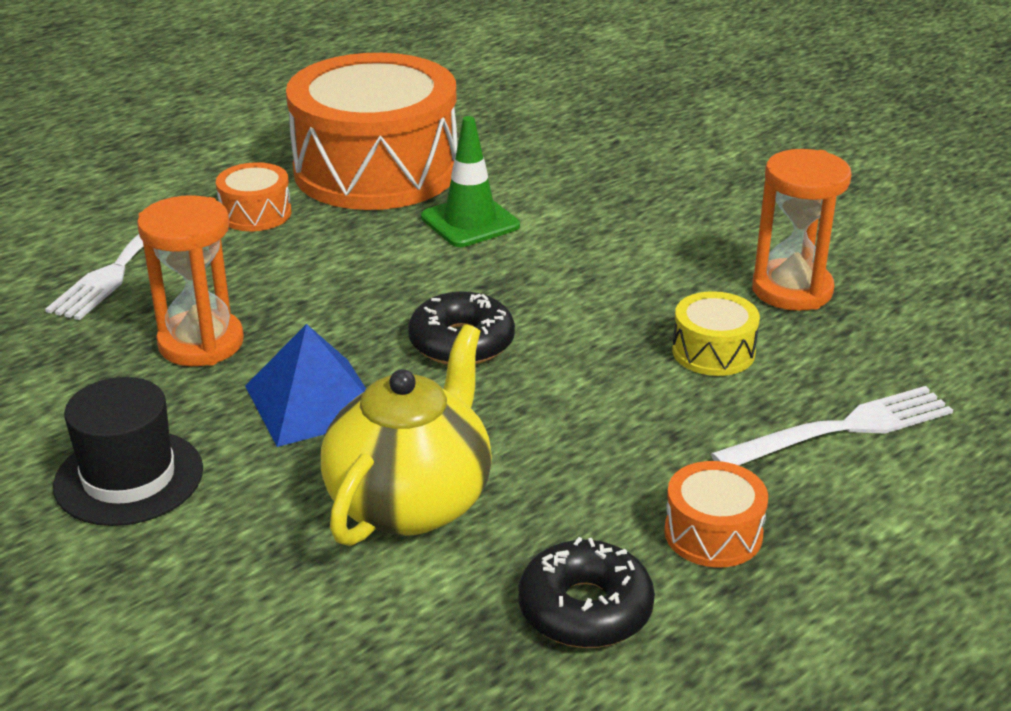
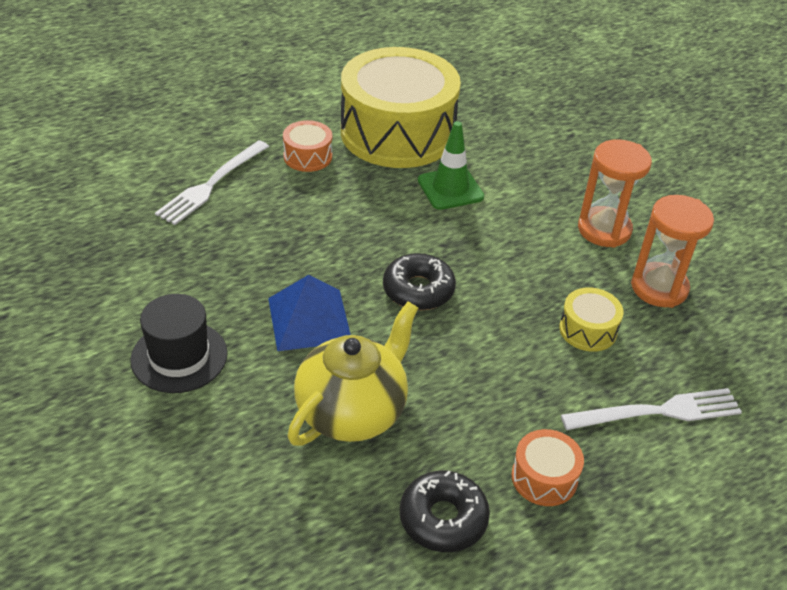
camera: 10 degrees right, 10 degrees up
(201, 343) = (248, 258): orange hourglass -> orange hourglass (604, 230)
(376, 170) = (397, 133): orange drum -> yellow drum

